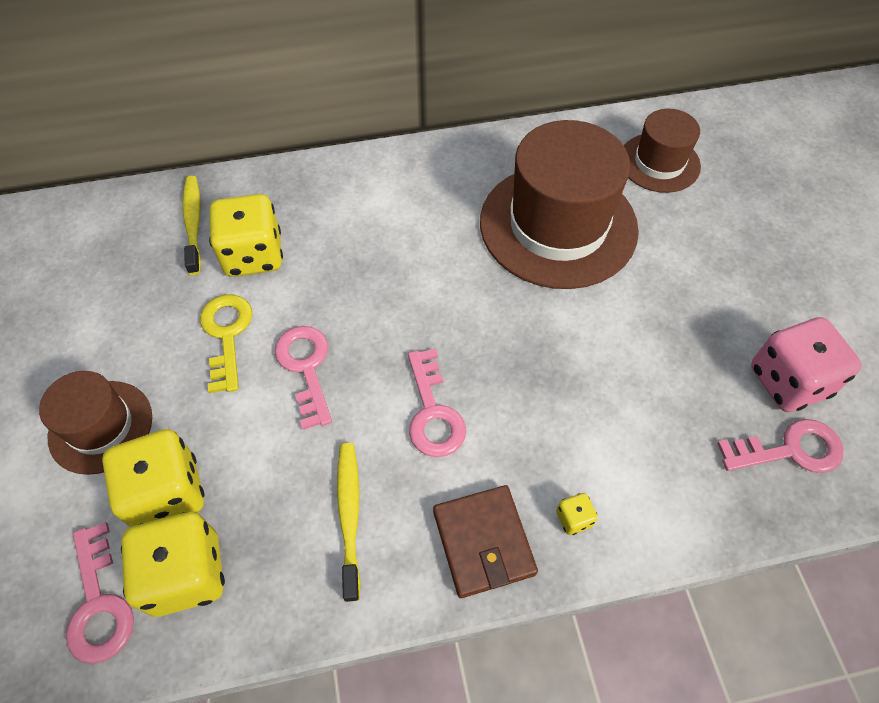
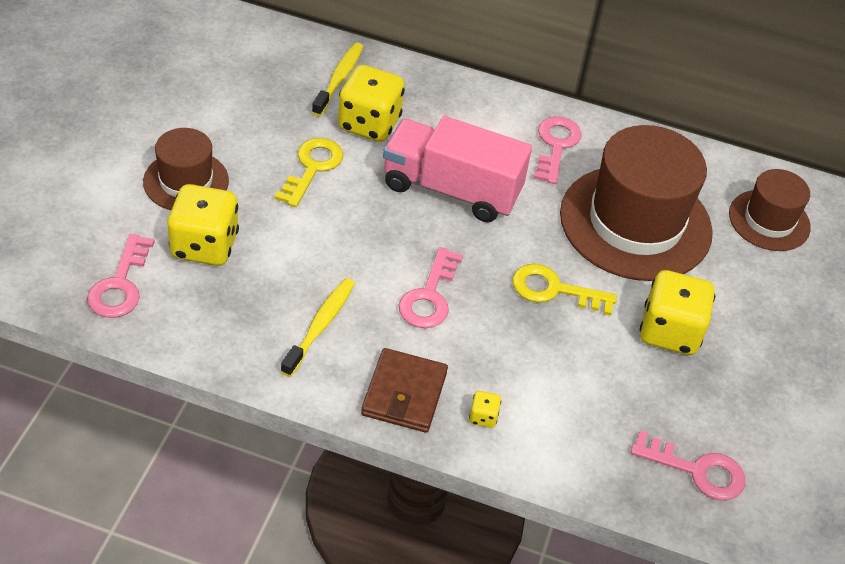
camera: 25 degrees right, 10 degrees down
(187, 574) = (186, 299): yellow dice -> yellow dice (669, 332)
(306, 368) = (355, 219): pink key -> pink key (556, 146)
(376, 283) = (451, 189): none -> pink truck
(539, 335) = (554, 290): none -> yellow key
(788, 381) = (739, 428): pink dice -> none

